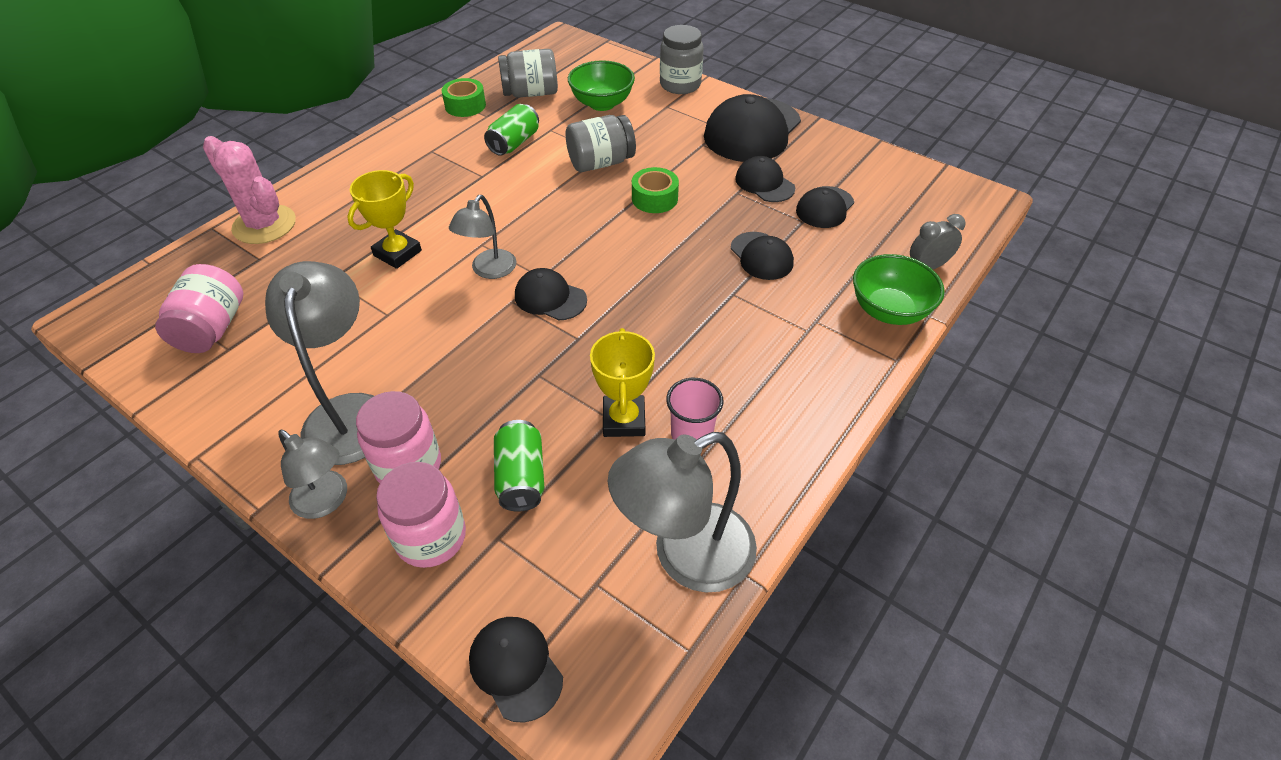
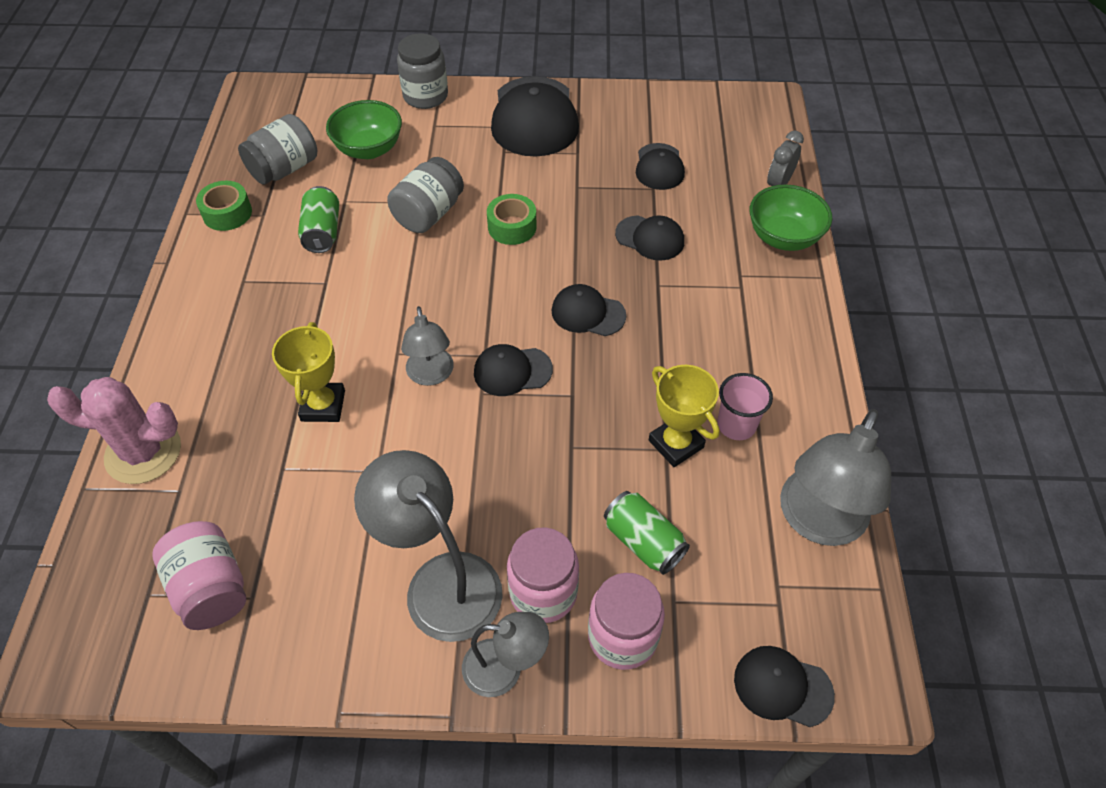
camera: 35 degrees left, 5 degrees up
(764, 183) = (591, 166): black cap -> black cap (588, 313)

